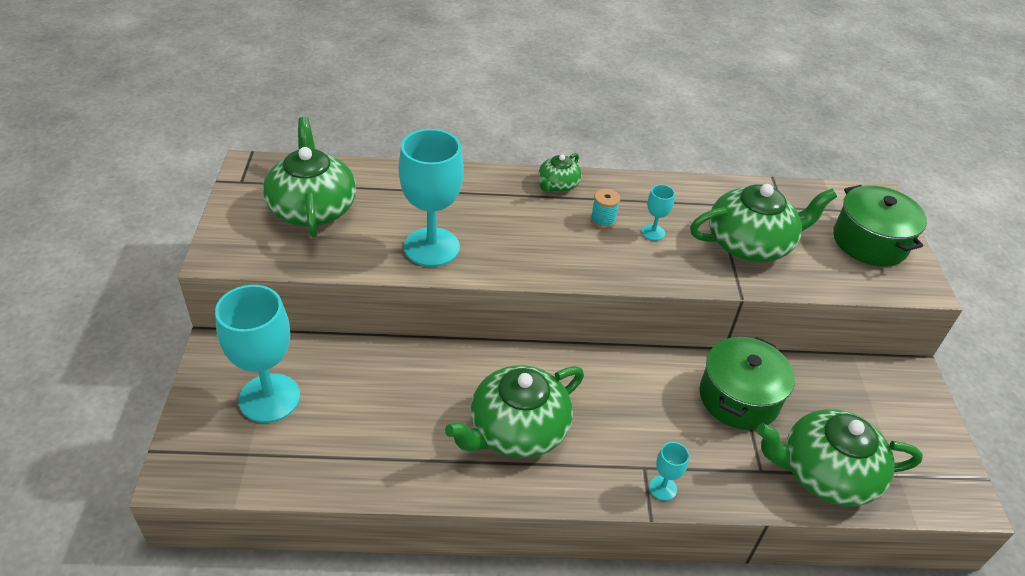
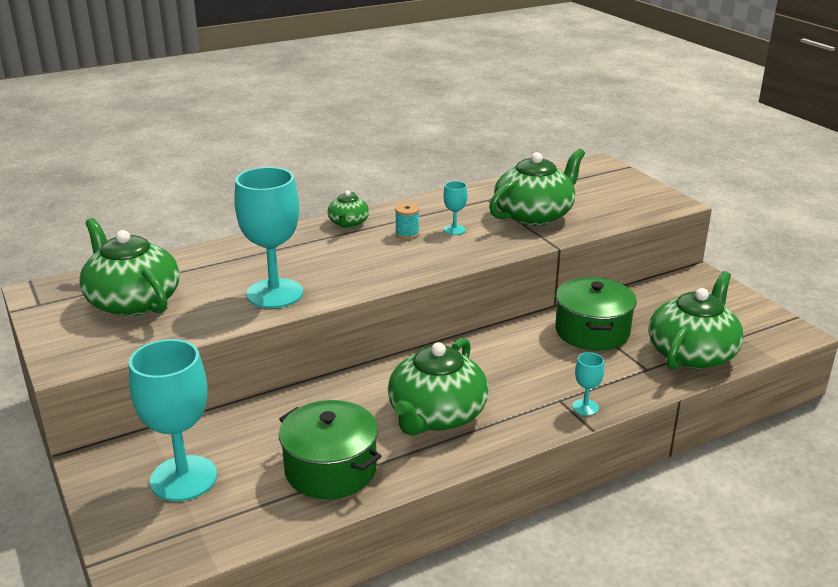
camera: 25 degrees left, 15 degrees down
(825, 473) = (692, 353): green teapot -> green teapot turned 150 degrees clockwise
(869, 242) = (617, 189): green pot -> green pot (330, 469)

